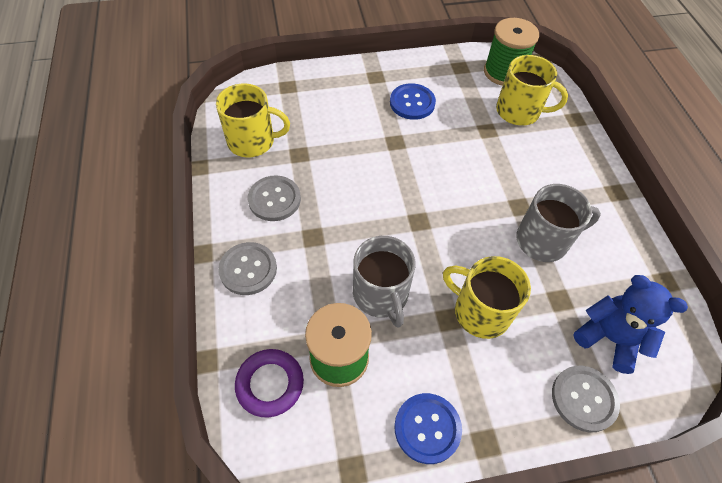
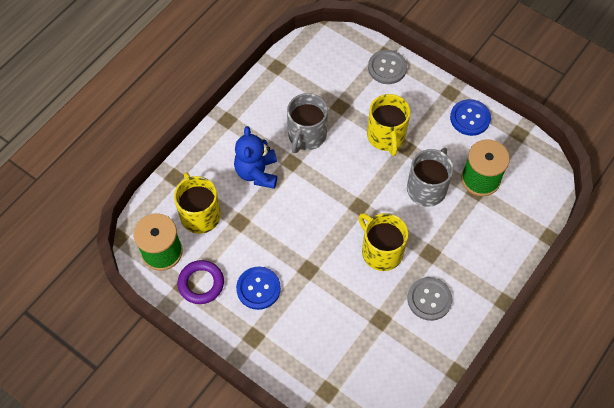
camera: 130 degrees left, 5 degrees up
(248, 269) = (486, 267): grey button -> none
(252, 141) = (401, 360): yellow mug -> yellow mug (381, 251)
(270, 384) = (526, 197): purple ring -> purple ring (201, 283)
(543, 240) = (306, 135): grey mug -> grey mug turned 105 degrees counterclockwise
(609, 338) = (341, 74): blue teddy bear -> blue teddy bear (257, 172)

